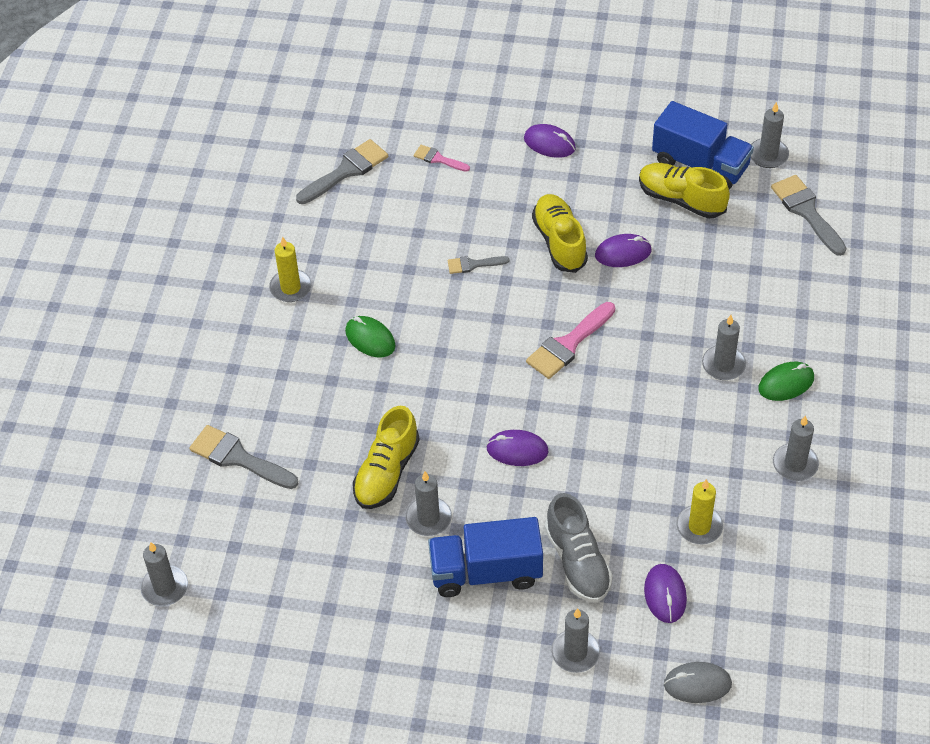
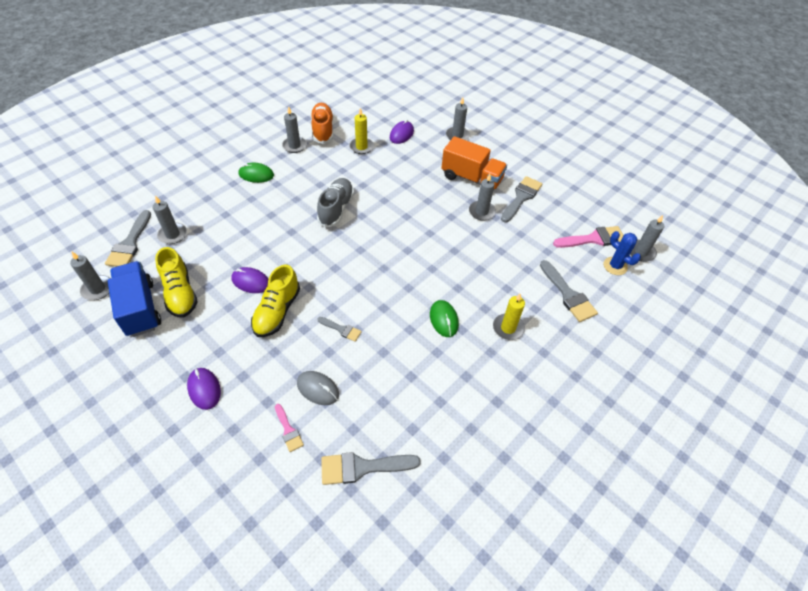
camera: 150 degrees left, 0 degrees up
(193, 540) = (615, 266): none -> blue cactus
(290, 288) = (471, 388): yellow candle -> yellow candle (508, 328)
(386, 472) = (488, 242): yellow shoe -> none
(388, 582) = (521, 197): none -> grey brush
(486, 572) = (471, 178): blue truck -> orange truck
(517, 450) = (412, 217): purple mouse -> none
(568, 344) = (335, 250): pink brush -> pink brush (593, 239)
(577, 562) = (427, 162): grey shoe -> grey shoe (336, 209)
(697, 684) = (418, 106): grey mouse -> grey mouse (318, 389)
(723, 365) = (273, 197): grey candle -> grey candle (173, 235)
(790, 522) = (323, 130): none -> orange shoe

